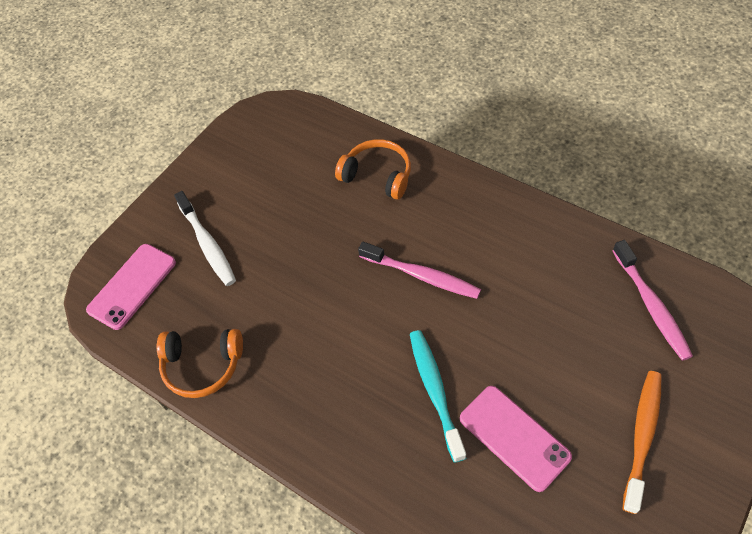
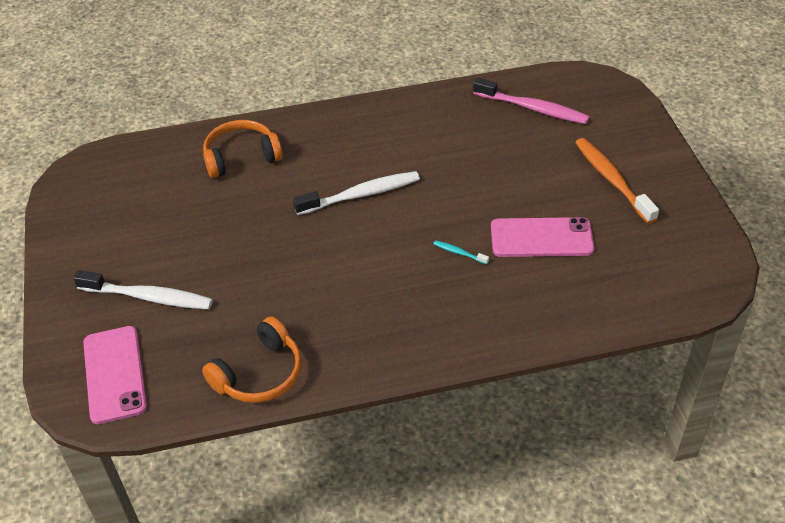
camera: 50 degrees left, 10 degrees down
(422, 276) = (361, 195): pink toothbrush -> white toothbrush
(435, 391) = (459, 253): turquoise toothbrush -> turquoise toothbrush, size x0.43

